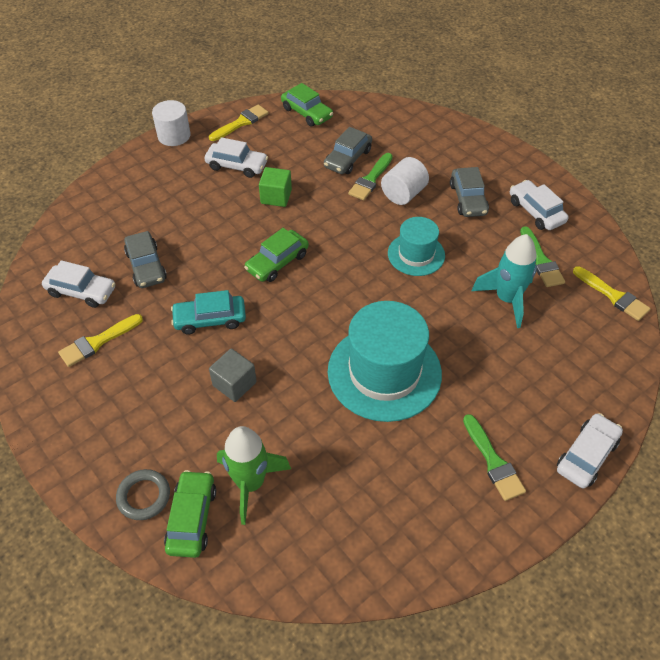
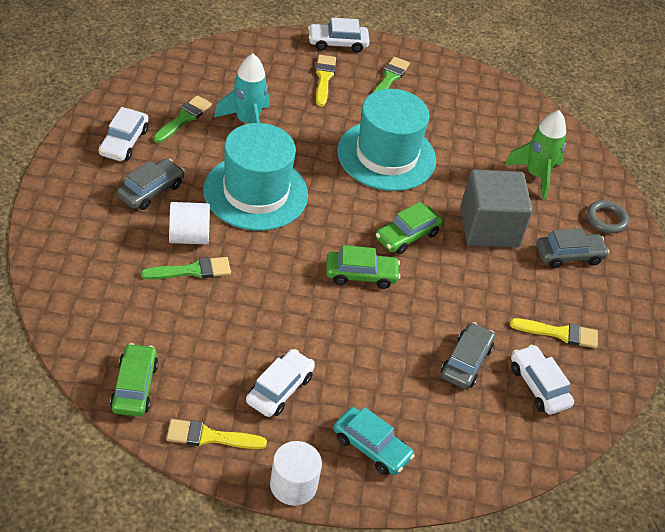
camera: 140 degrees left, 5 degrees down
(192, 518) = (587, 188): green car -> green car (407, 235)
(210, 319) = (460, 279): turquoise car -> turquoise car (371, 447)
(234, 384) = (489, 227): grey cube -> grey cube, size x1.89
(237, 166) = (279, 389): white car -> white car turned 60 degrees clockwise
(276, 197) = (288, 327): green cube -> none
(348, 158) = (178, 305): grey car -> grey car (569, 255)
(416, 254) = (255, 192): turquoise hat -> turquoise hat, size x1.76
(613, 296) = (182, 70): yellow brush -> yellow brush (324, 78)

